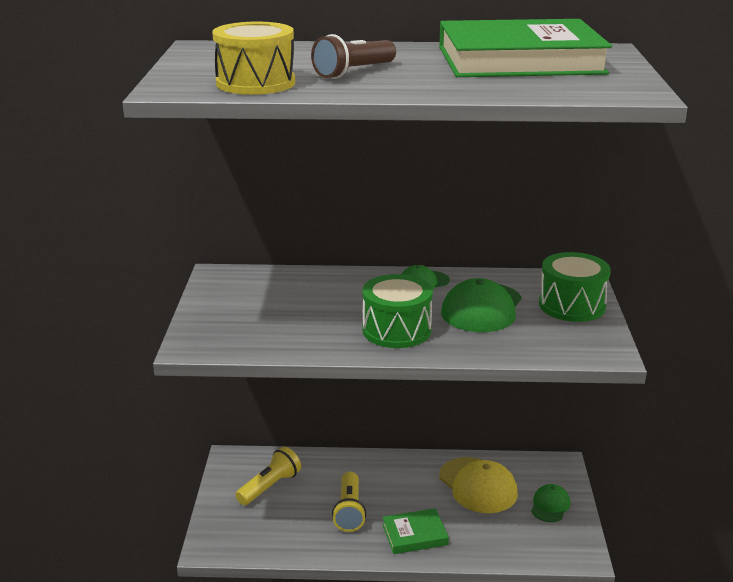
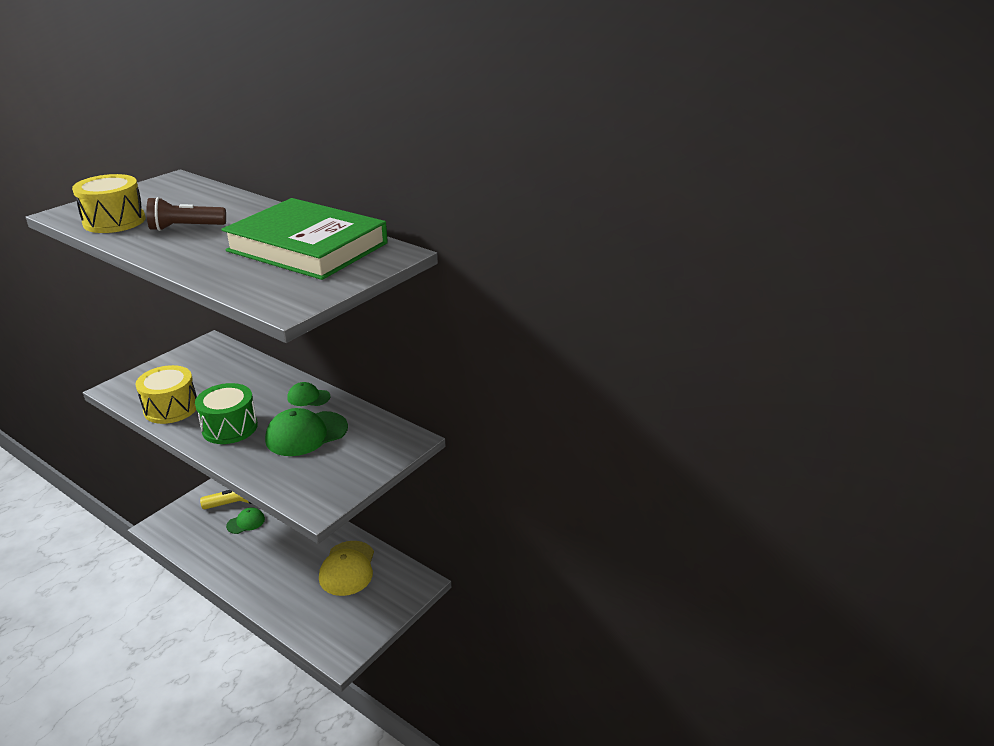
camera: 35 degrees right, 5 degrees up
(297, 338) = (171, 408): none -> yellow drum
(349, 511) = (252, 544): yellow flashlight -> none
(415, 535) = (265, 581): green book -> none
(550, 505) = (371, 609): green cap -> green cap (246, 522)
(572, 305) = (365, 458): green drum -> none

